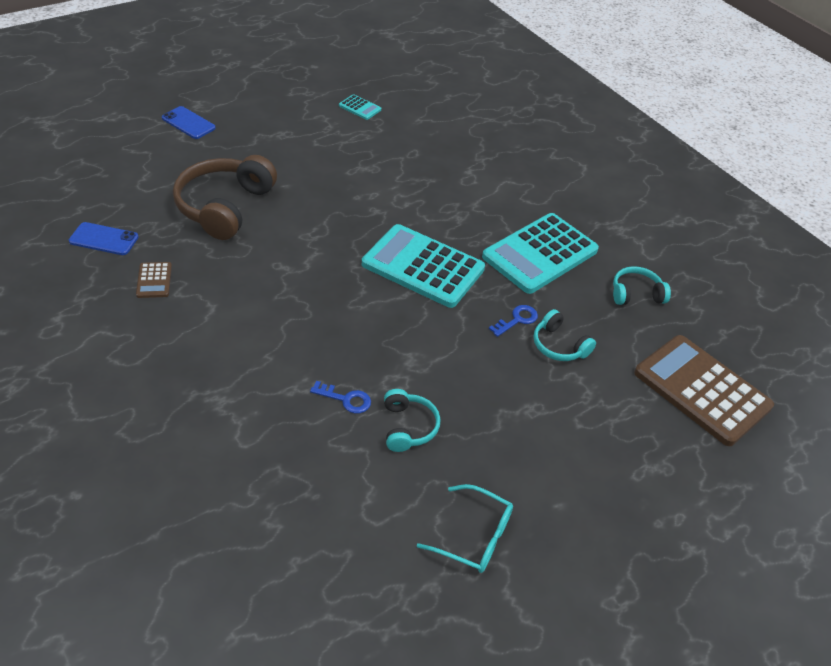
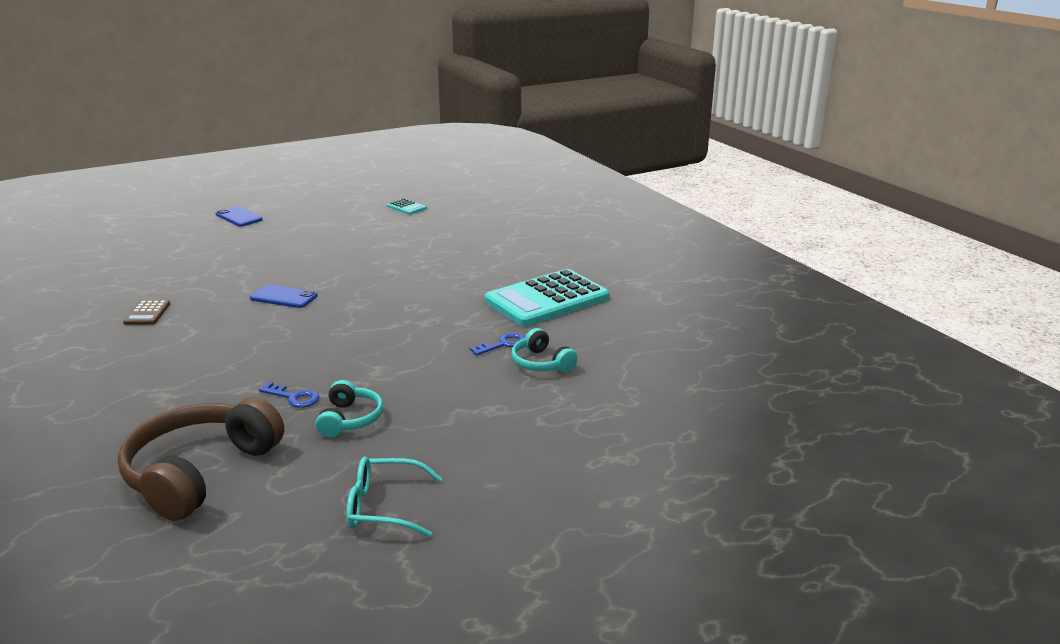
camera: 10 degrees right, 20 degrees down
(104, 239) = (116, 287): blue phone -> blue phone (284, 297)
(225, 207) = (243, 267): brown headphones -> brown headphones (200, 472)
(423, 267) = (420, 307): turquoise calculator -> none
(474, 537) = (384, 507): turquoise glasses -> turquoise glasses turned 150 degrees clockwise
(636, 294) = (640, 328): turquoise headphones -> none
(701, 390) = (691, 399): brown calculator -> none

